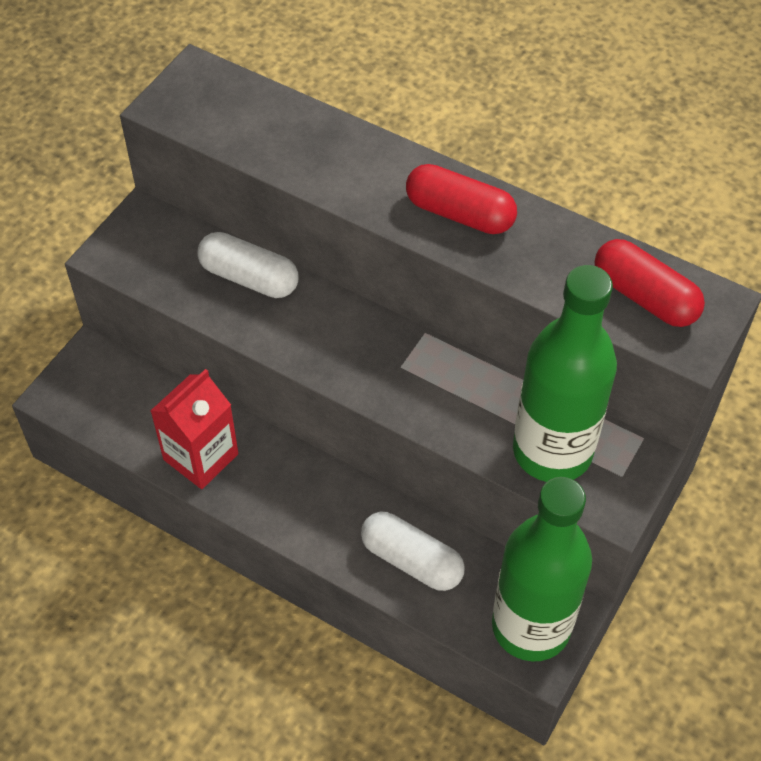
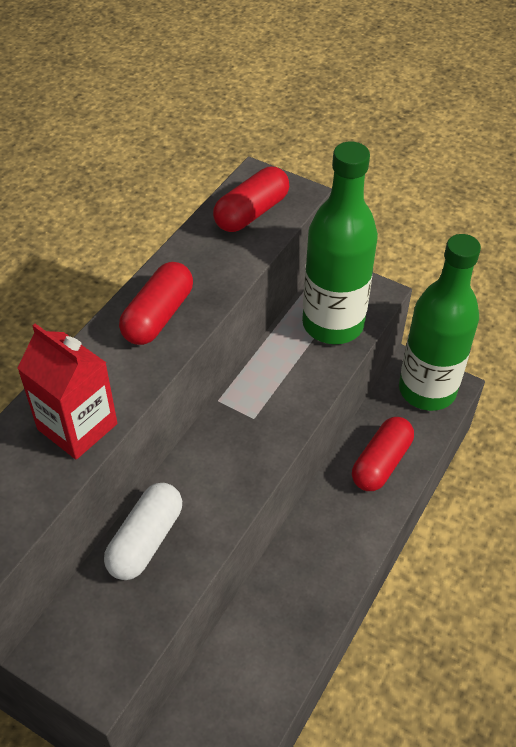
camera: 90 degrees left, 5 degrees down
(201, 457) = (289, 630): red carton -> red carton (77, 426)
(411, 560) = (381, 463): white capsule -> red capsule

